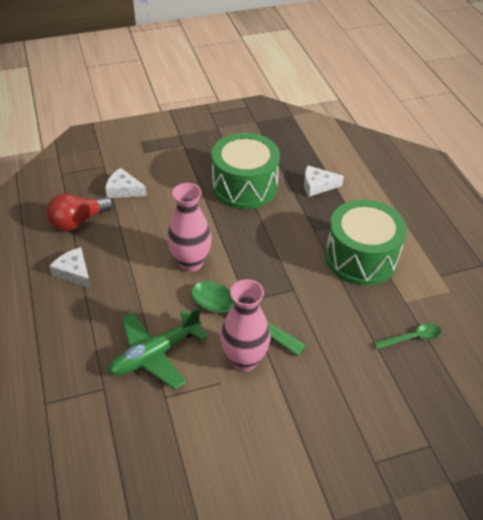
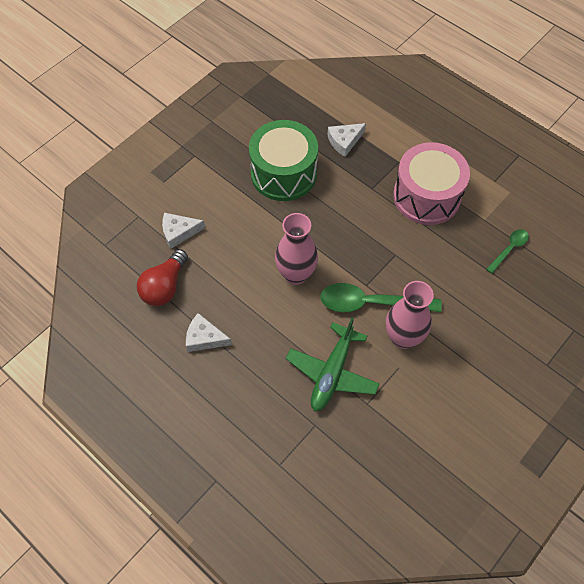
camera: 30 degrees left, 15 degrees up
(361, 258) = (426, 196): green drum -> pink drum

